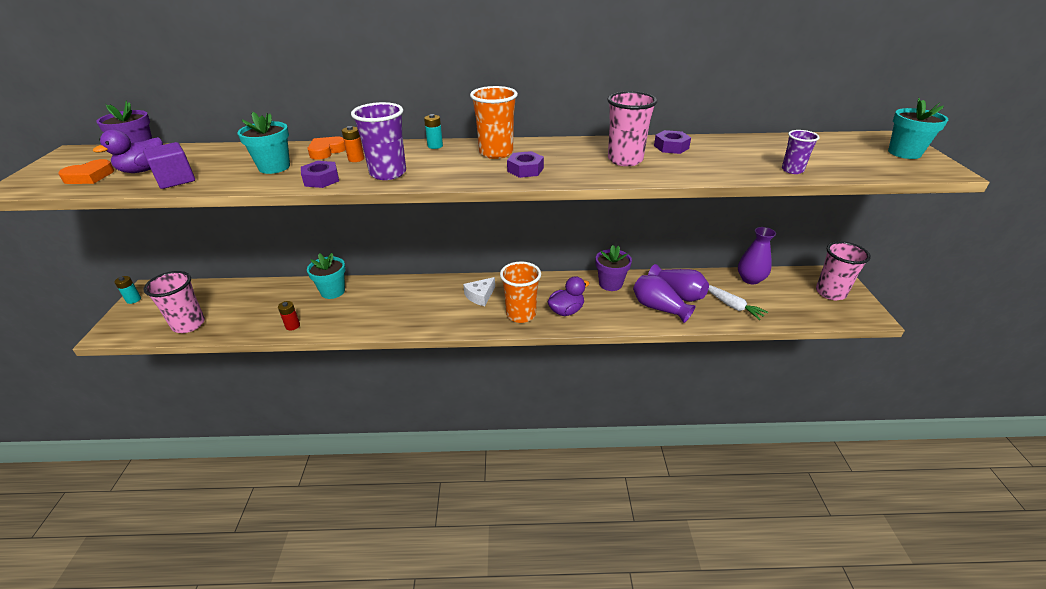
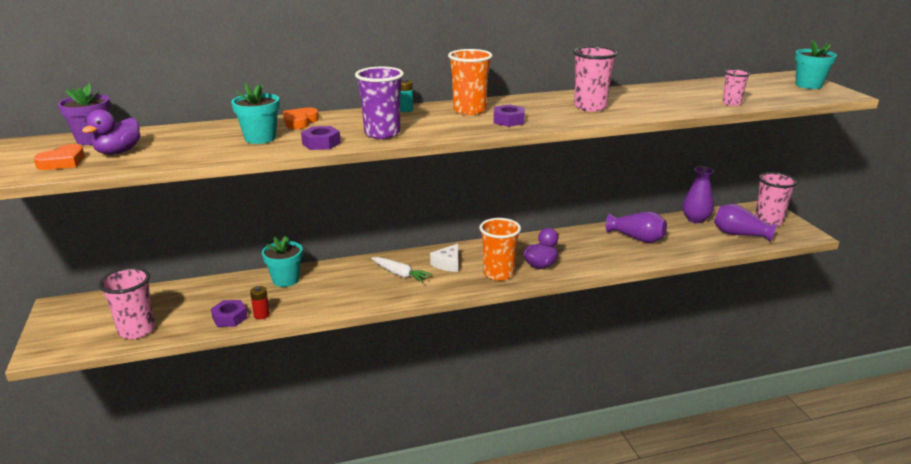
camera: 15 degrees left, 10 degrees down
(133, 299) = (47, 317): turquoise battery -> none
(176, 180) = (166, 156): purple cube -> none
(356, 159) = (338, 125): orange battery -> none
(610, 284) = (570, 238): purple flower pot -> none
(658, 308) = (625, 251): purple vase -> purple vase (739, 234)
(671, 147) = (621, 95): purple nut -> purple nut (230, 318)
(732, 306) = (690, 242): white carrot -> white carrot (400, 274)
(792, 170) = (731, 103): purple cup -> pink cup

